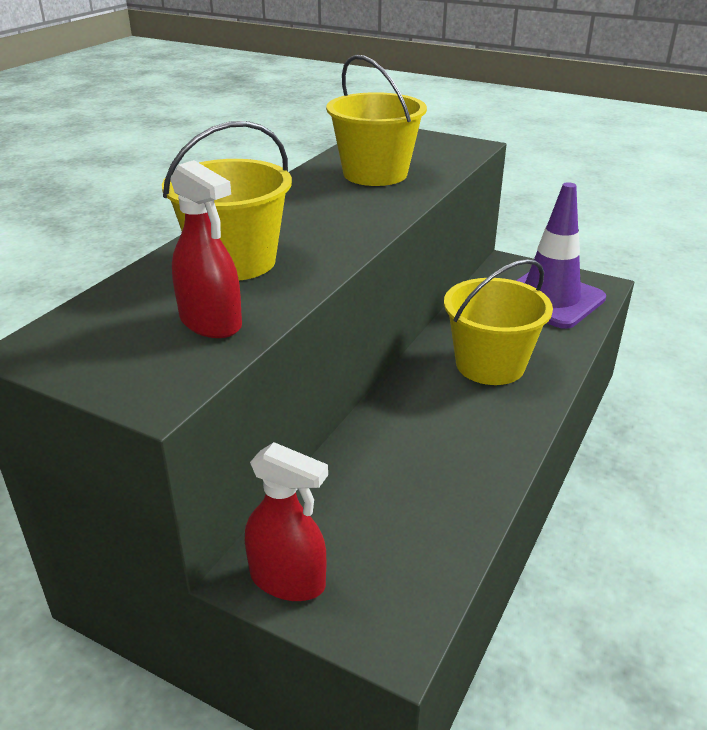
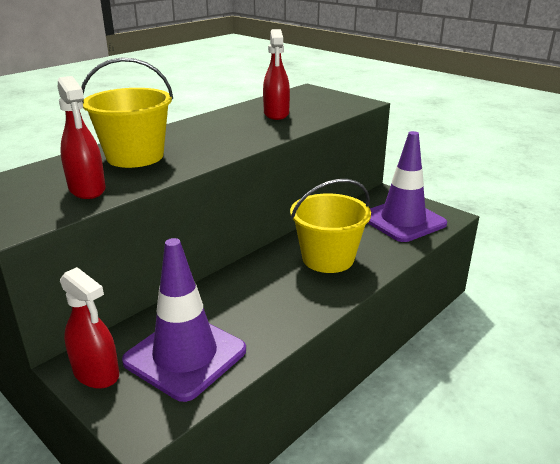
camera: 15 degrees right, 5 degrees down
(375, 174) = (276, 114): yellow bucket -> red spray bottle
(391, 531) = (185, 356): none -> purple traffic cone

